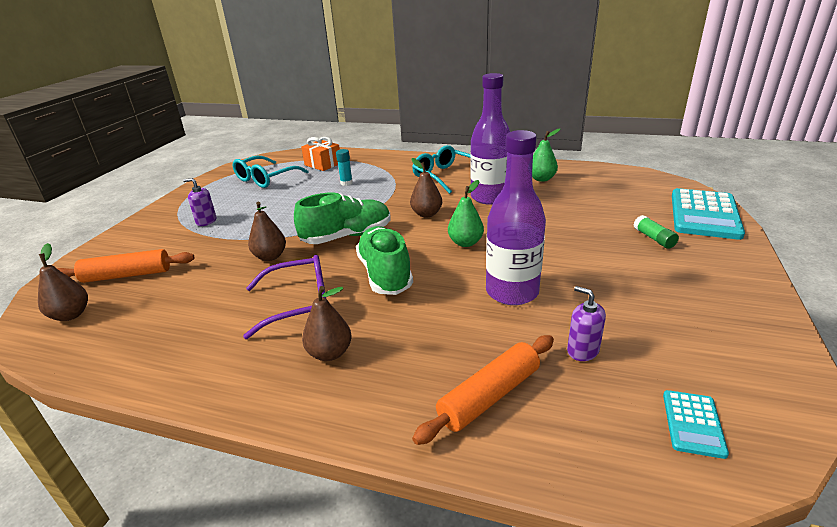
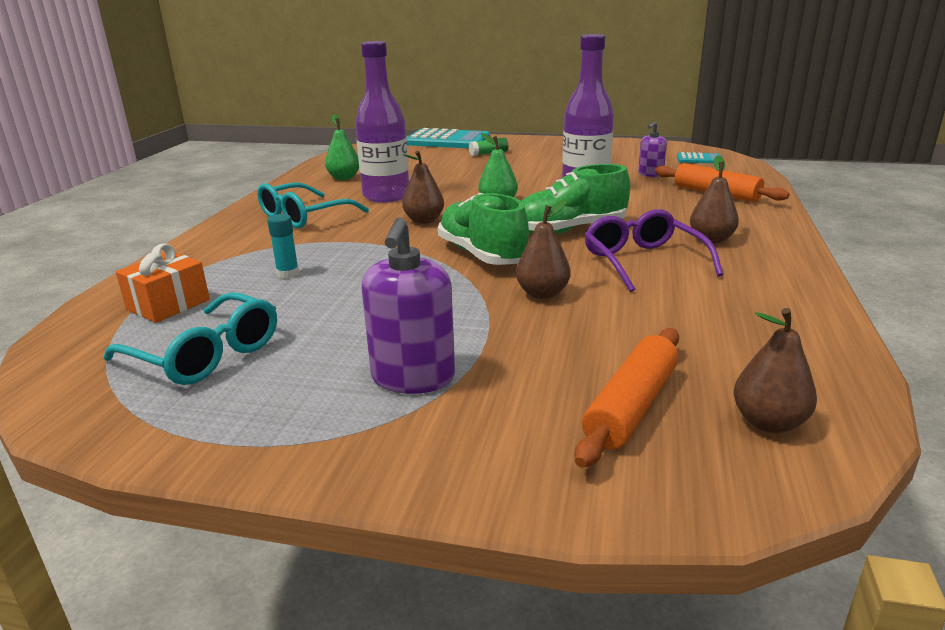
camera: 95 degrees left, 5 degrees down
(127, 275) = (631, 407): orange rolling pin -> orange rolling pin turned 45 degrees clockwise
(206, 221) = (413, 378): purple soap dispenser -> purple soap dispenser, size x1.72

